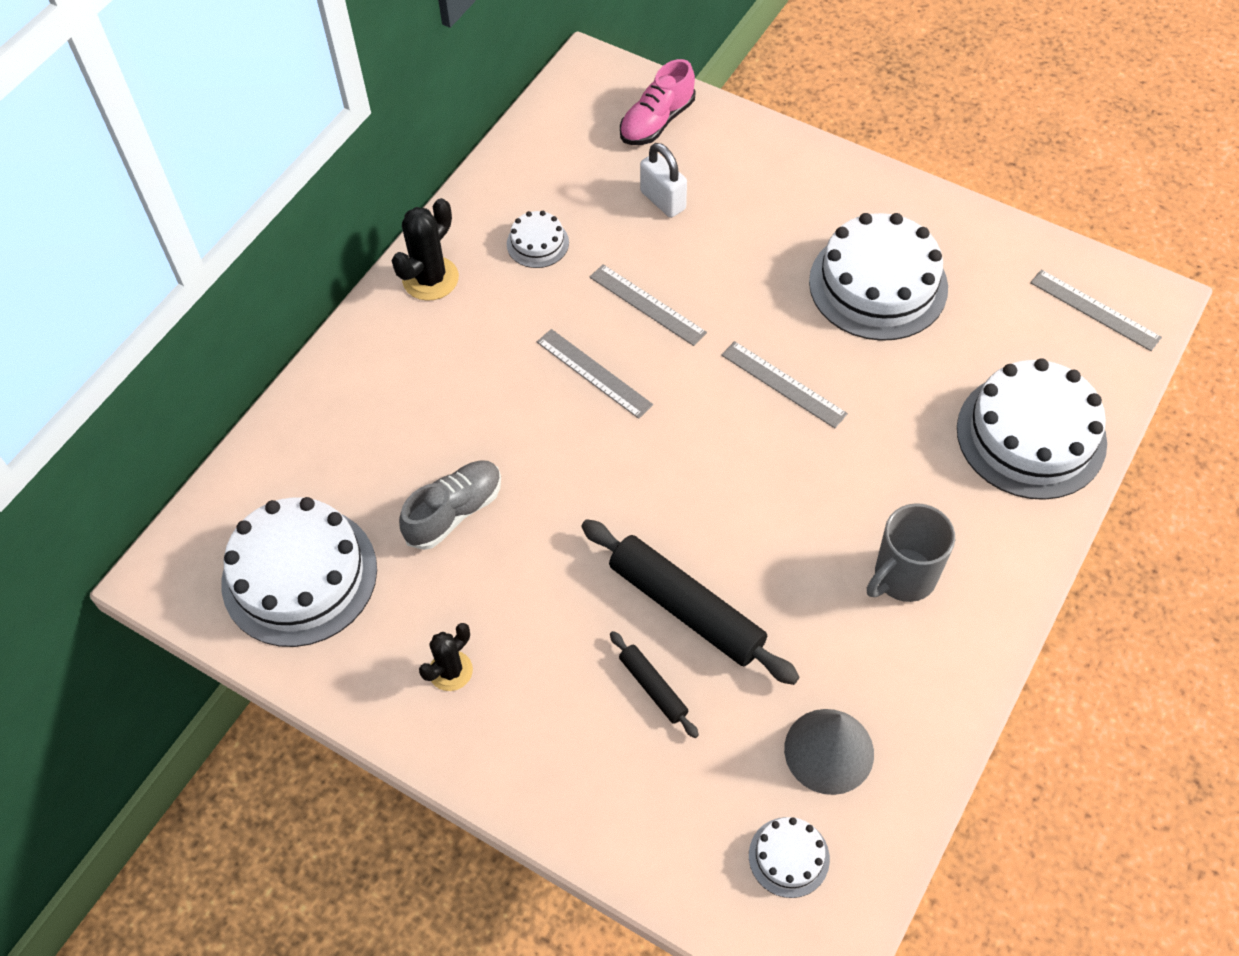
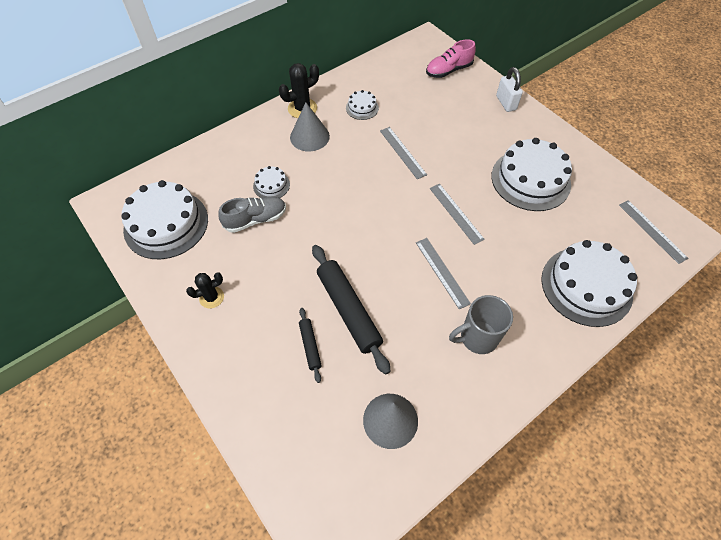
camera: 20 degrees right, 0 degrees up
(471, 328) = (309, 136): none -> grey cone
(594, 373) = (359, 176): grey ruler -> grey ruler (442, 272)
(663, 200) = (434, 106): white padlock -> white padlock (506, 103)
(789, 857) = (338, 473): white cake -> white cake (271, 185)

